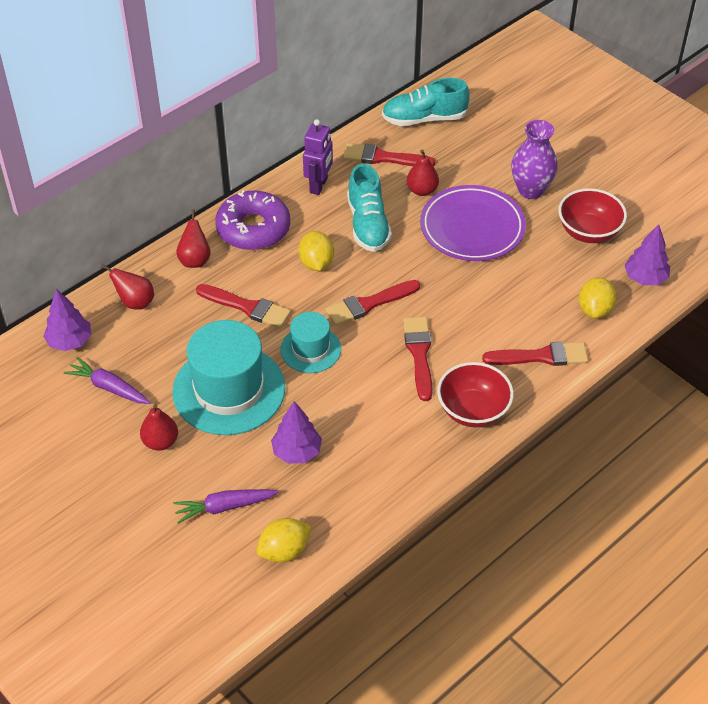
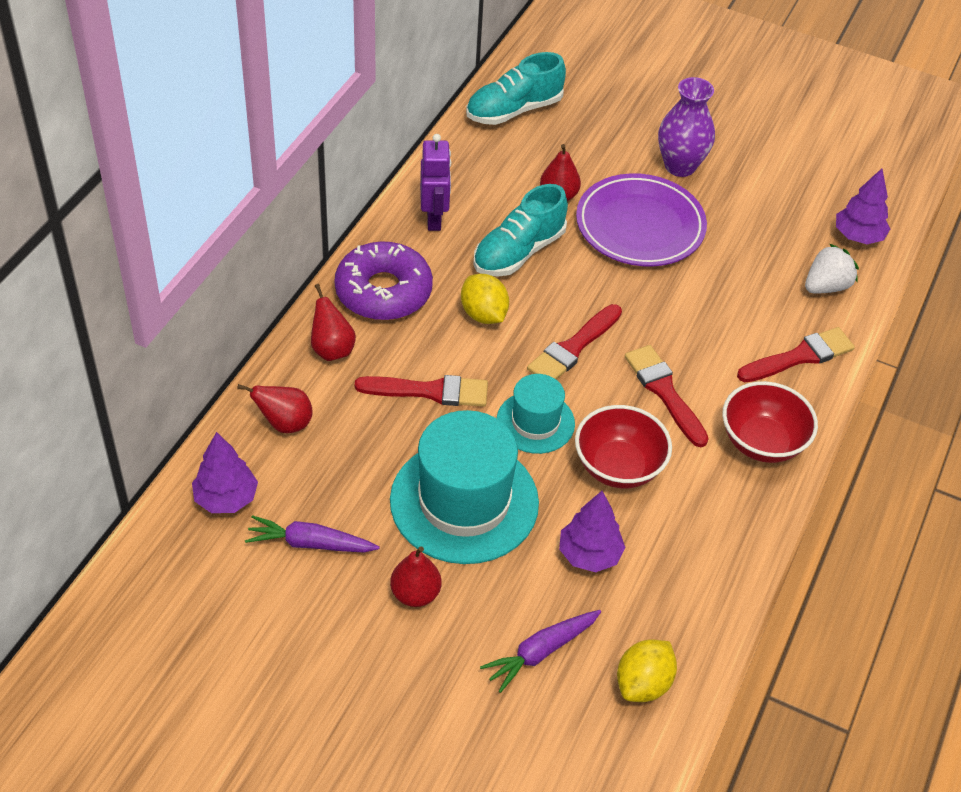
camera: 25 degrees left, 0 degrees up
(368, 224) = (518, 252): turquoise shoe -> turquoise shoe turned 75 degrees clockwise
(383, 158) = (492, 167): red brush -> none
(588, 232) = (769, 199): red bowl -> red bowl (618, 467)
(594, 309) = (826, 286): yellow lemon -> white strawberry

